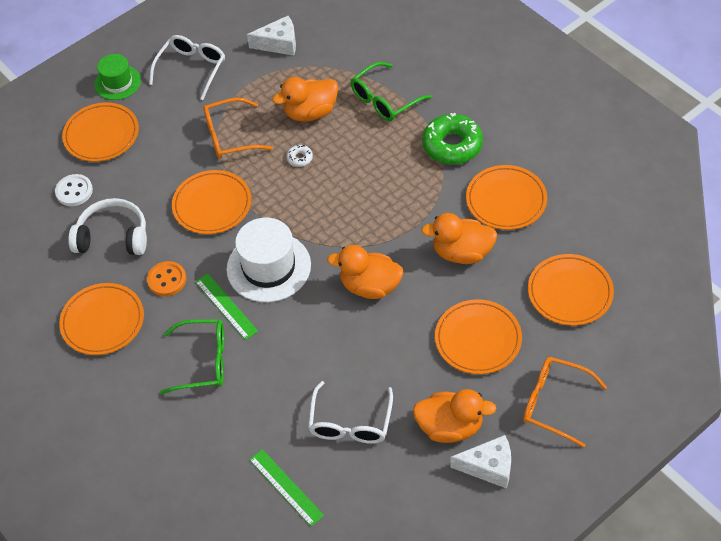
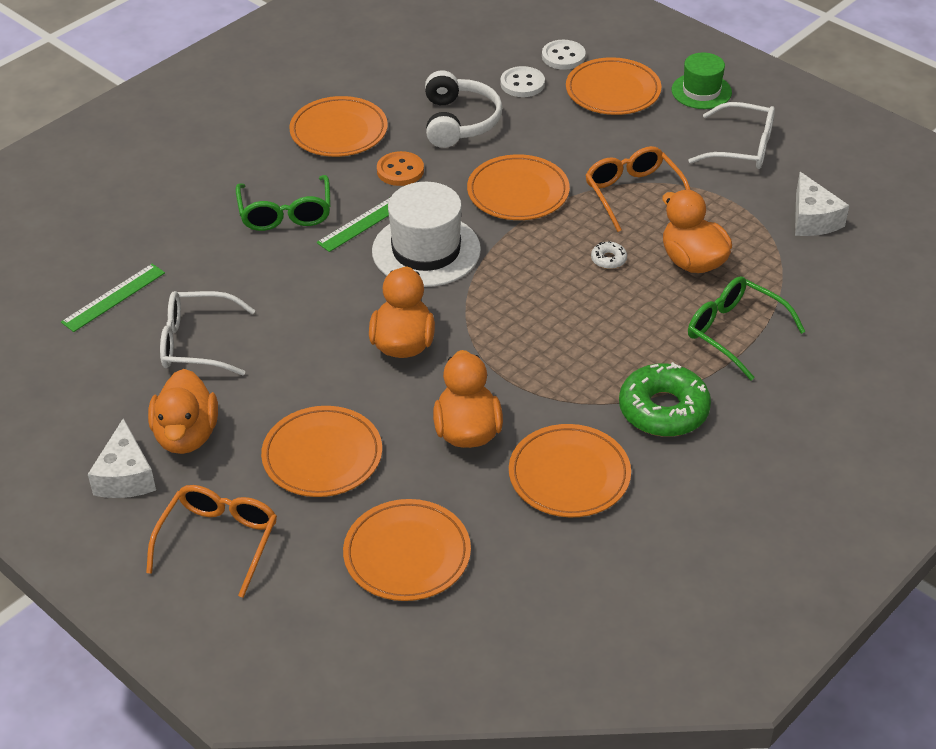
camera: 80 degrees right, 10 degrees down
(45, 161) = (563, 56): none -> white button

